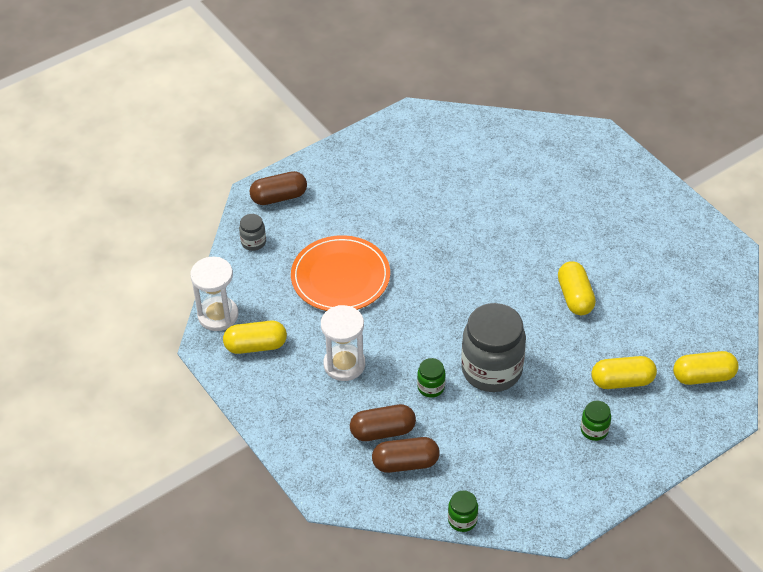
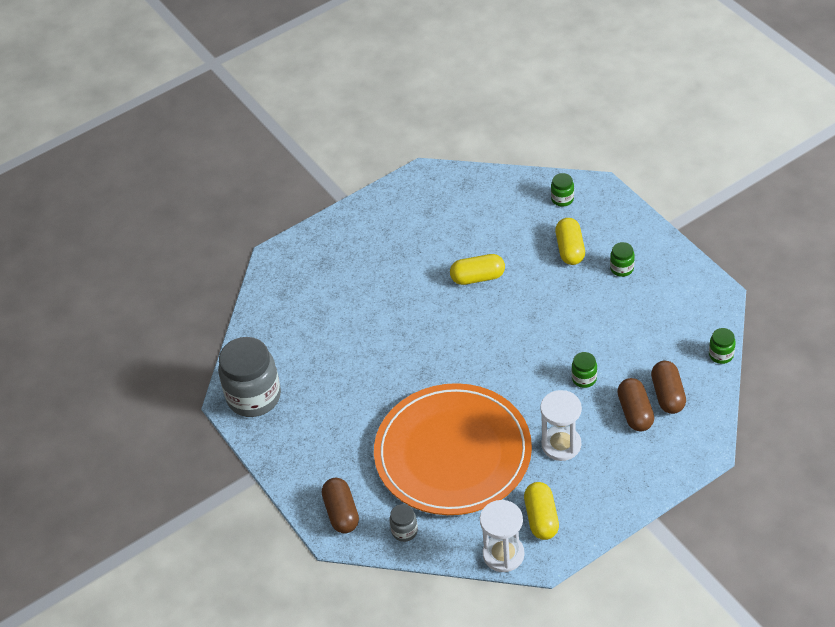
camera: 85 degrees left, 0 degrees up
(340, 277) = (453, 453): orange plate -> orange plate, size x1.60
(491, 370) = (562, 336): grey jar -> grey jar (254, 397)
(703, 376) = (562, 199): yellow capsule -> green jar

